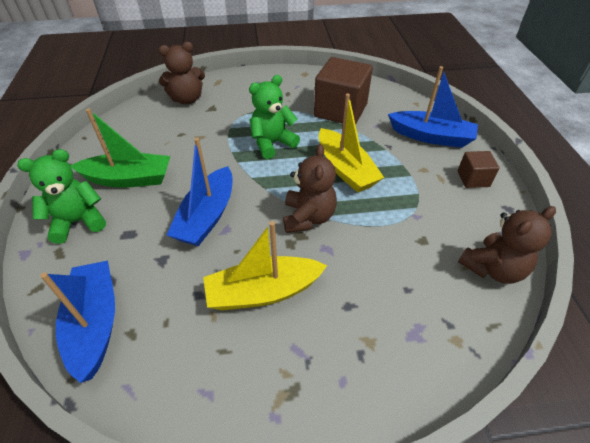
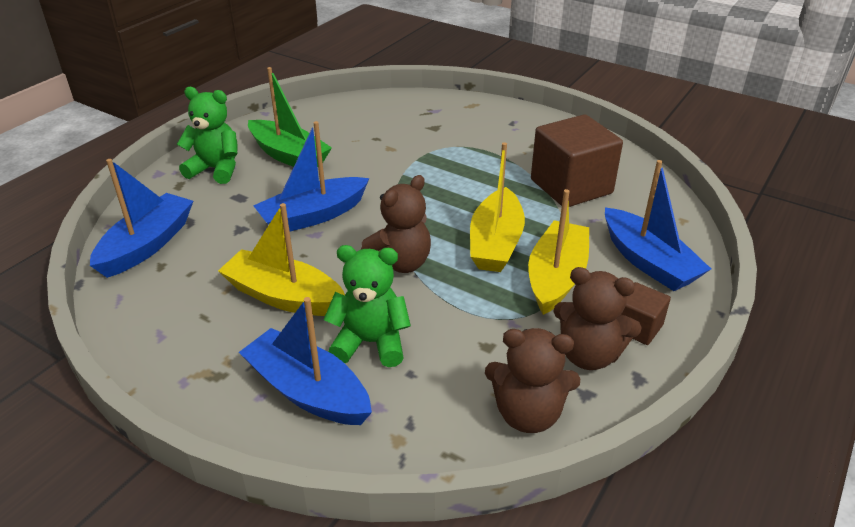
camera: 40 degrees right, 10 degrees down
(187, 99) = (420, 110): brown teddy bear -> brown teddy bear (588, 355)
(272, 143) = (451, 184): green teddy bear -> green teddy bear (370, 343)
(367, 351) = (308, 391): none -> blue boat
(402, 172) = (556, 277): none -> yellow boat

